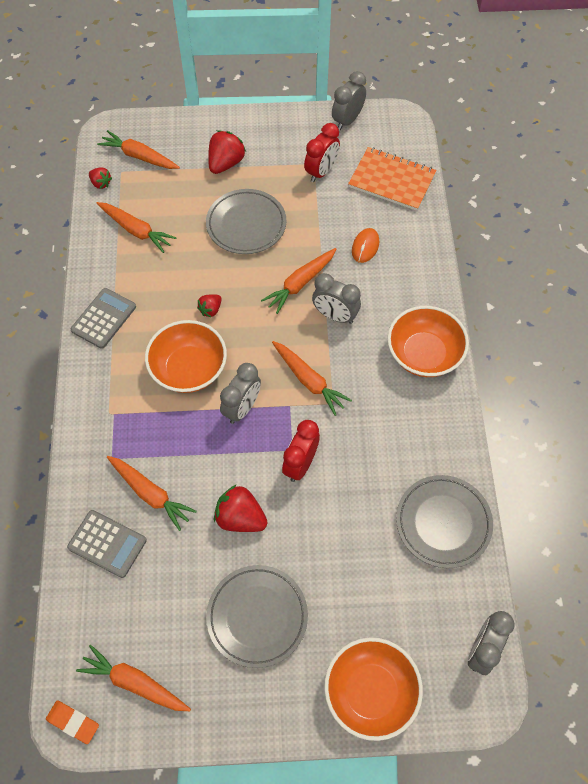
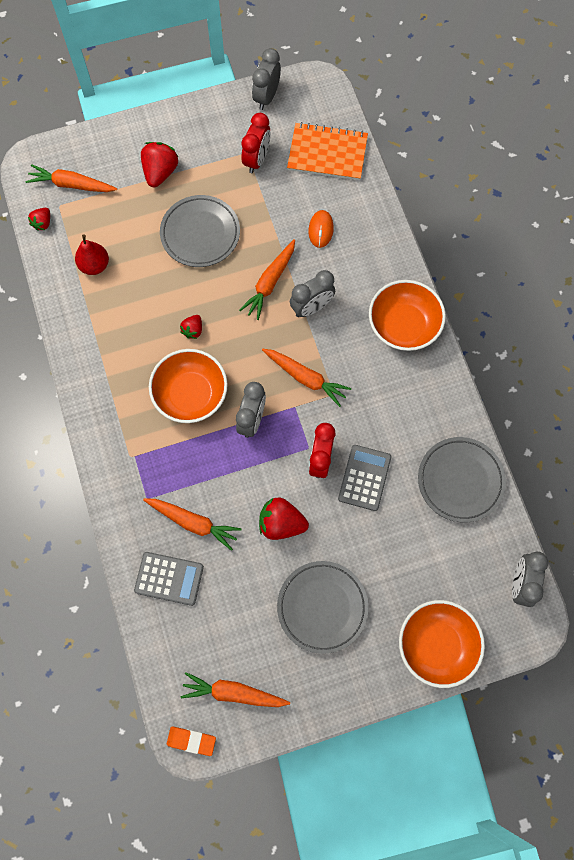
camera: 15 degrees left, 10 degrees up
(101, 183) = (43, 223): red strawberry -> red strawberry turned 90 degrees clockwise
(104, 318) = (93, 364): grey calculator -> grey calculator (364, 478)
(136, 230) = (94, 265): orange carrot -> red pear
(335, 316) = (311, 307): grey clock -> grey clock turned 45 degrees counterclockwise

